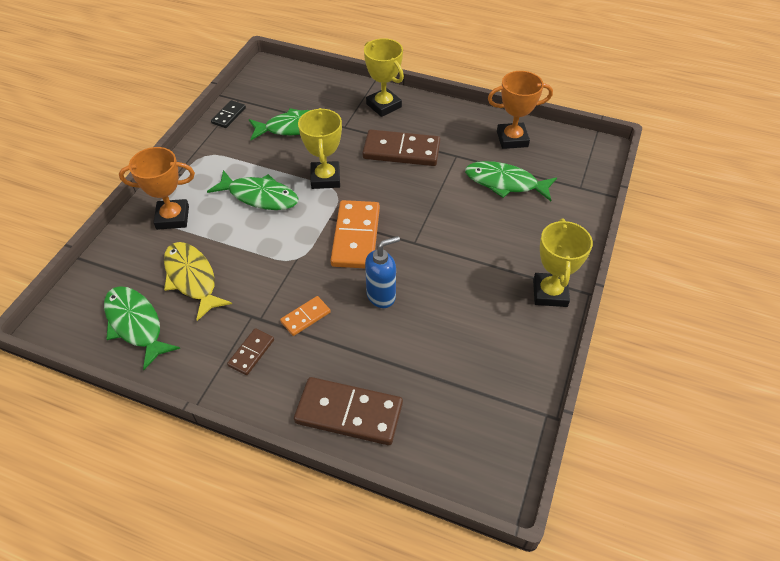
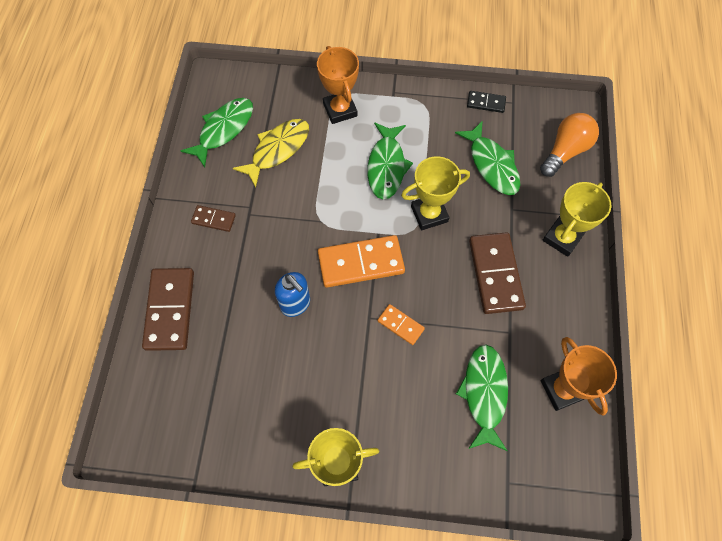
camera: 75 degrees right, 15 degrees up
(304, 83) = (565, 151): none -> orange light bulb
(305, 317) = (258, 248): orange domino -> orange domino (400, 325)

